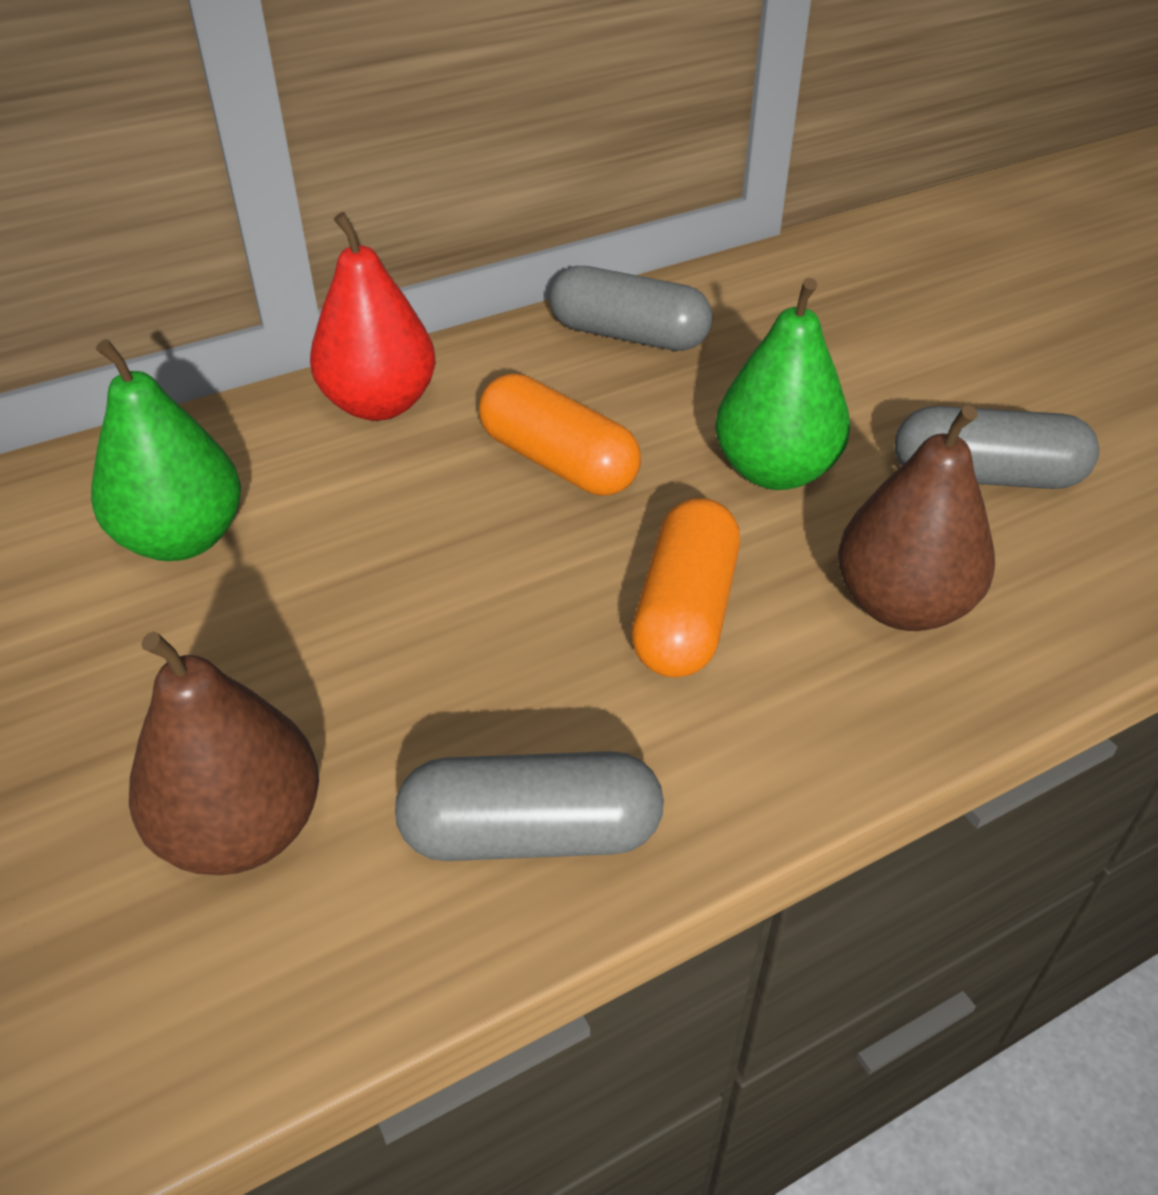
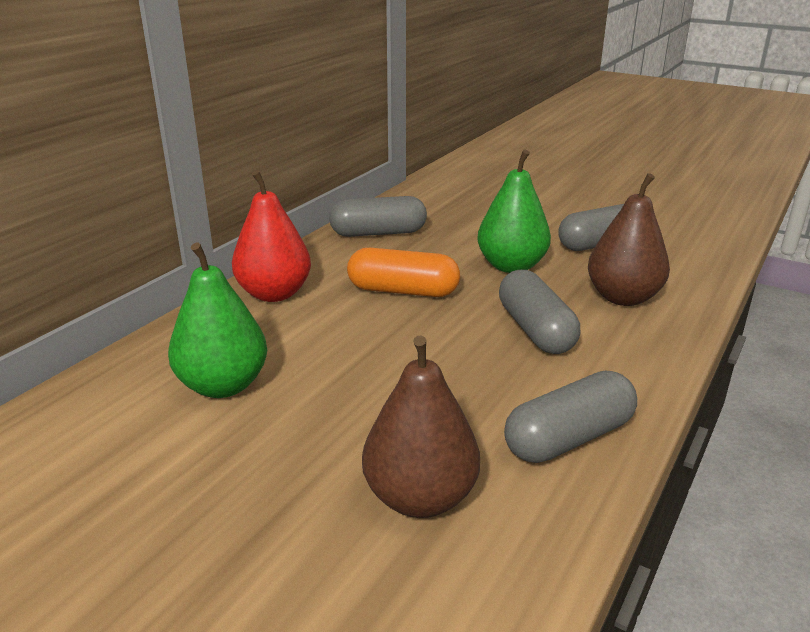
camera: 30 degrees left, 15 degrees down
(685, 613) = (535, 330): orange capsule -> grey capsule

